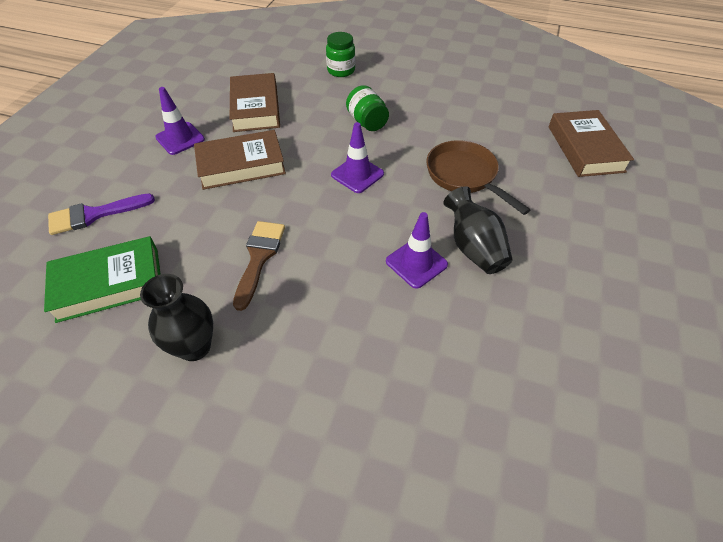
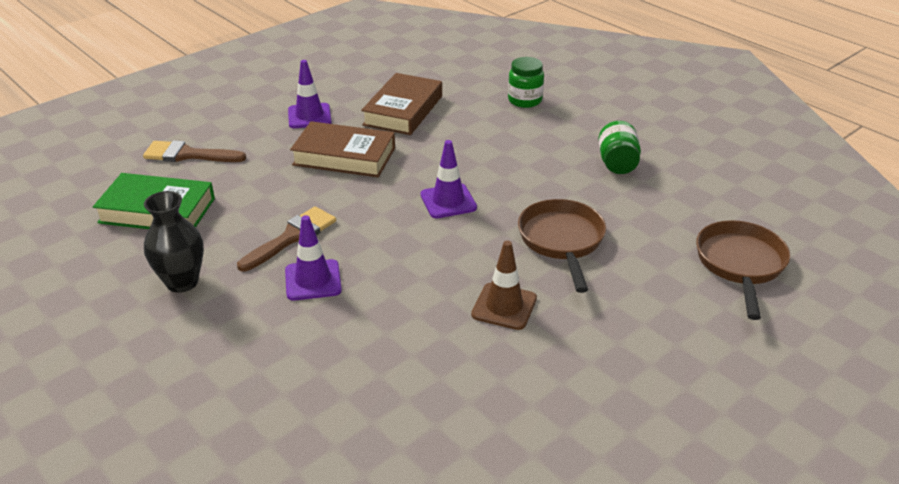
camera: 30 degrees right, 15 degrees down
(94, 215) = (188, 155): purple brush -> brown brush
(367, 122) = (505, 157): green jar -> green jar (617, 163)
(416, 263) = (432, 297): purple traffic cone -> purple traffic cone (313, 280)
(473, 247) = (504, 306): black vase -> brown traffic cone
(585, 149) = (740, 264): brown book -> brown pan

